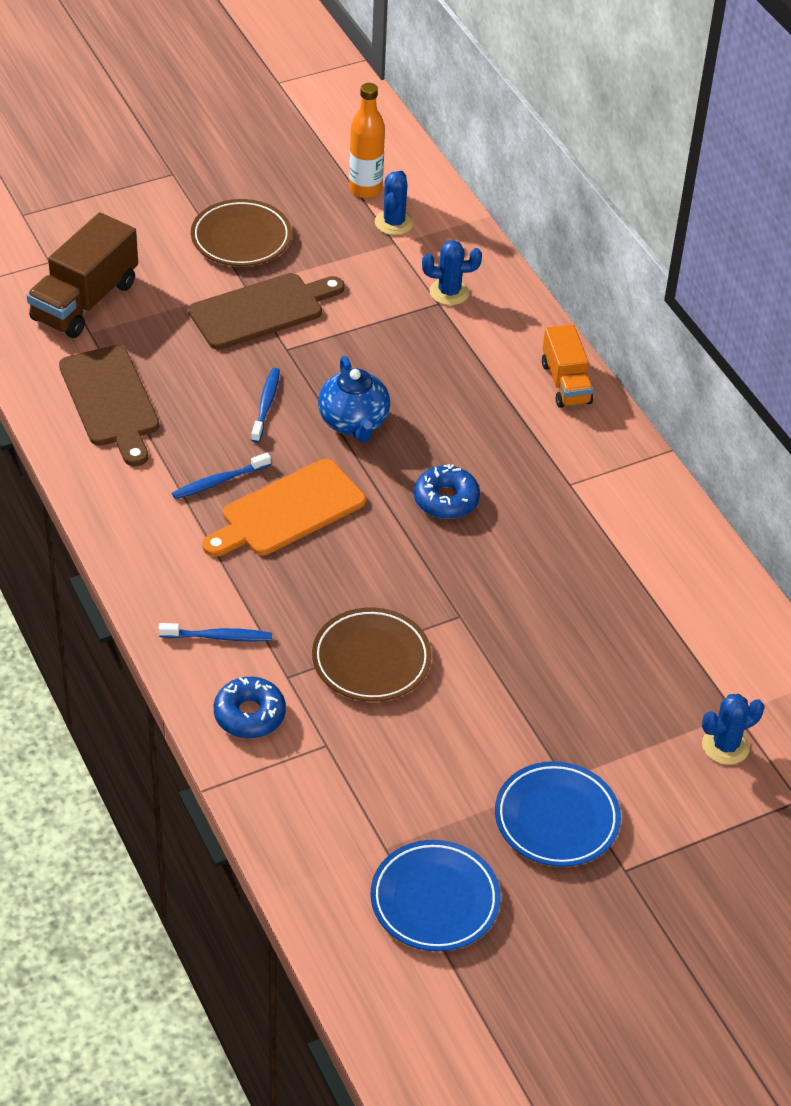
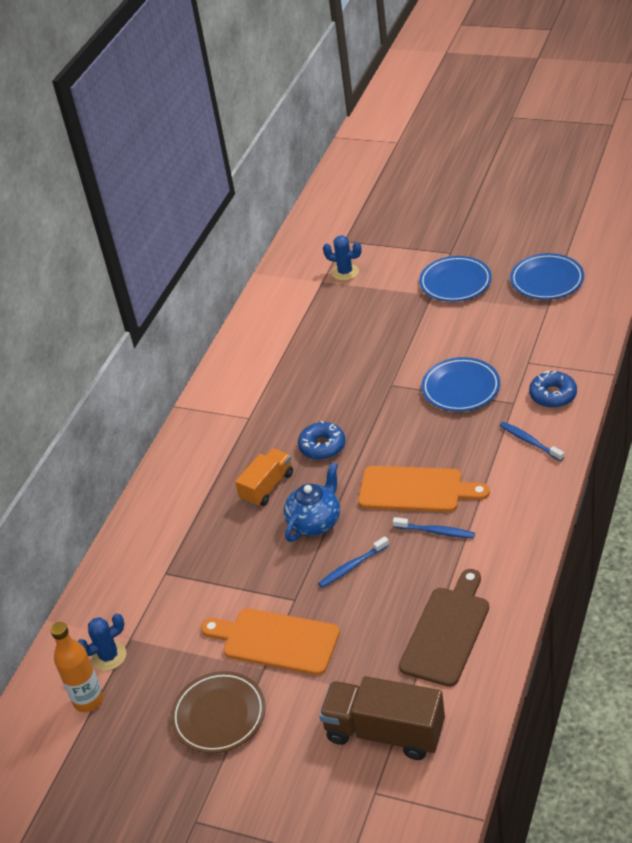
camera: 125 degrees left, 5 degrees down
(85, 301) = (385, 732): brown truck -> brown truck turned 150 degrees counterclockwise
(262, 310) = (276, 640): brown cutting board -> orange cutting board
(371, 659) = (461, 388): brown plate -> blue plate
(449, 292) = (149, 576): blue cactus -> none
(566, 383) = (170, 474): orange truck -> orange truck (267, 487)

